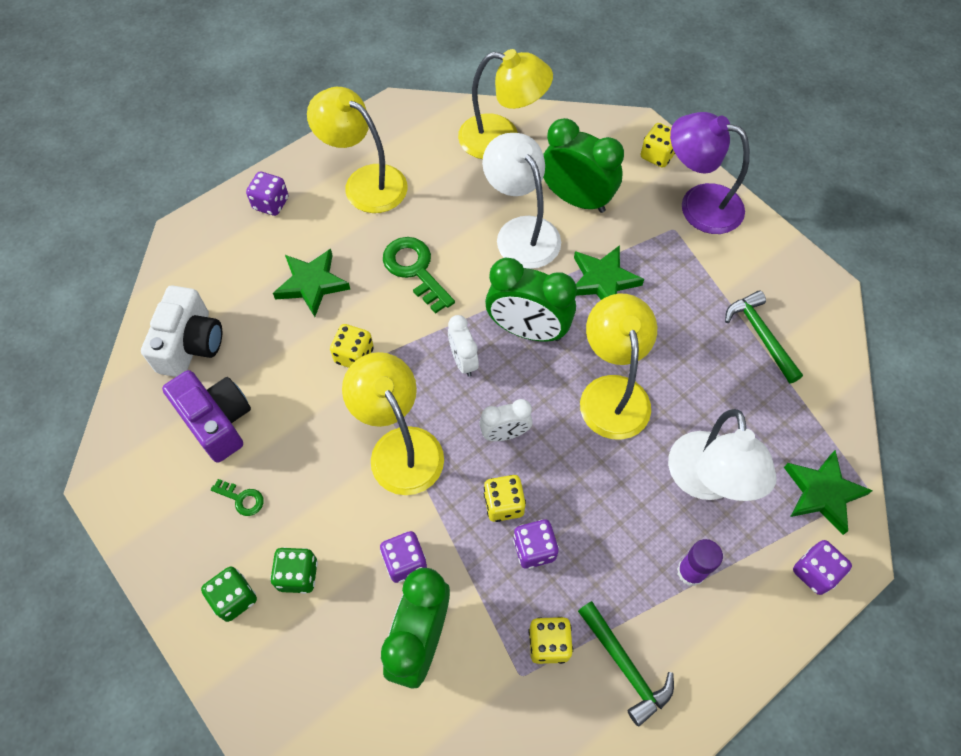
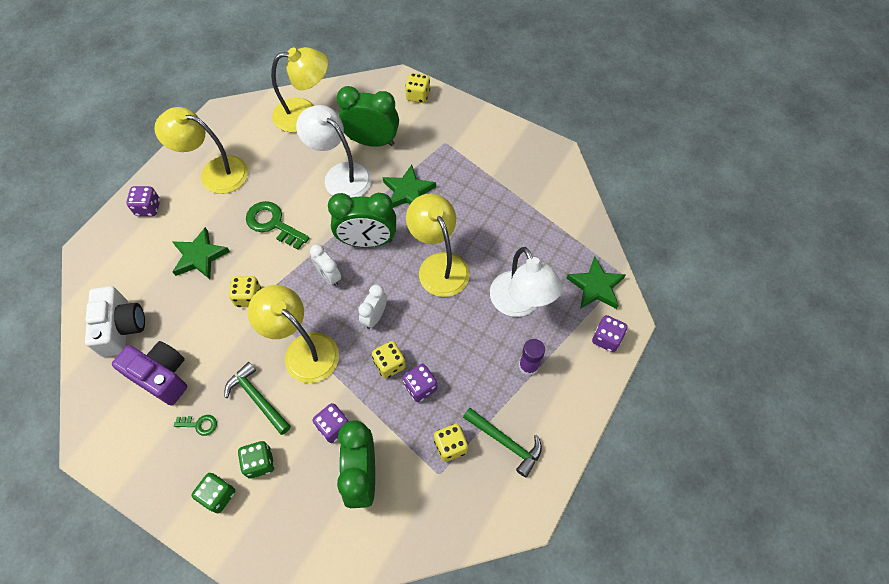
camera: 20 degrees left, 0 degrees up
(505, 434) = (375, 317): white clock -> white clock turned 150 degrees clockwise
(698, 204) = (456, 121): purple lamp -> none
(760, 335) = (525, 197): green hammer -> green hammer (257, 398)

